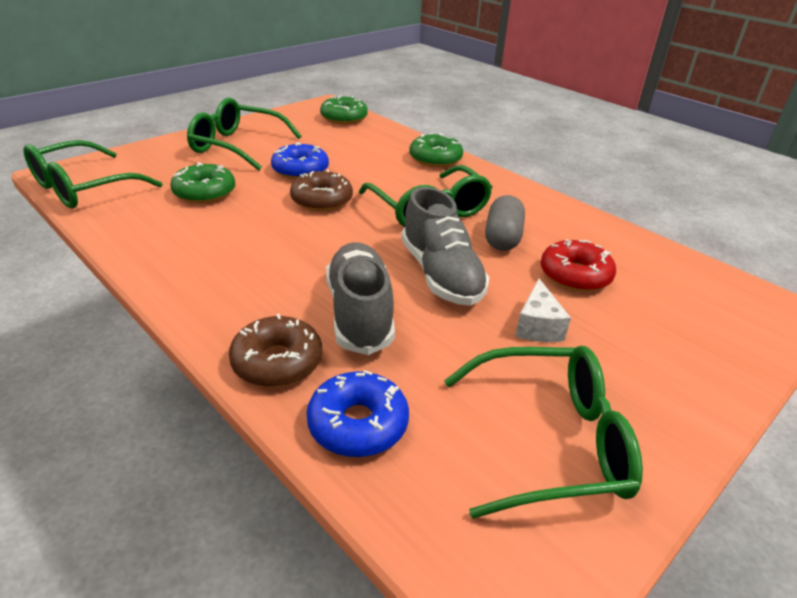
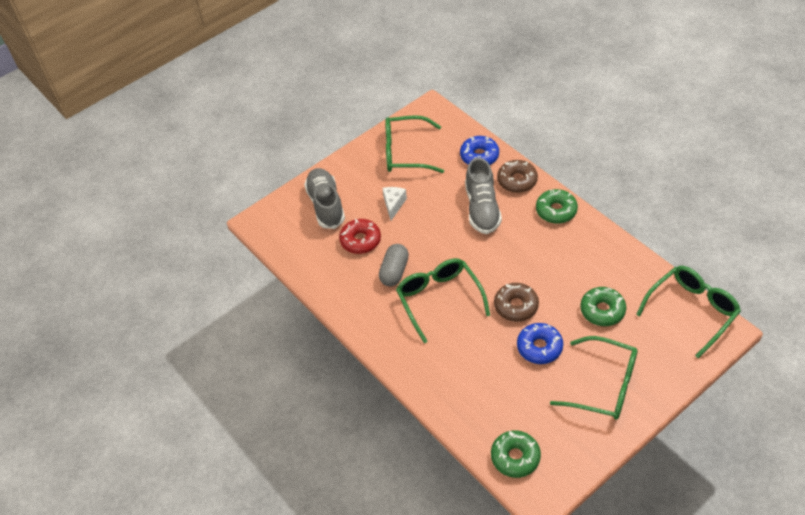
camera: 170 degrees left, 15 degrees up
(435, 159) = (427, 374): green donut -> green donut (556, 211)
(441, 275) = (438, 237): grey shoe -> grey shoe (326, 205)

